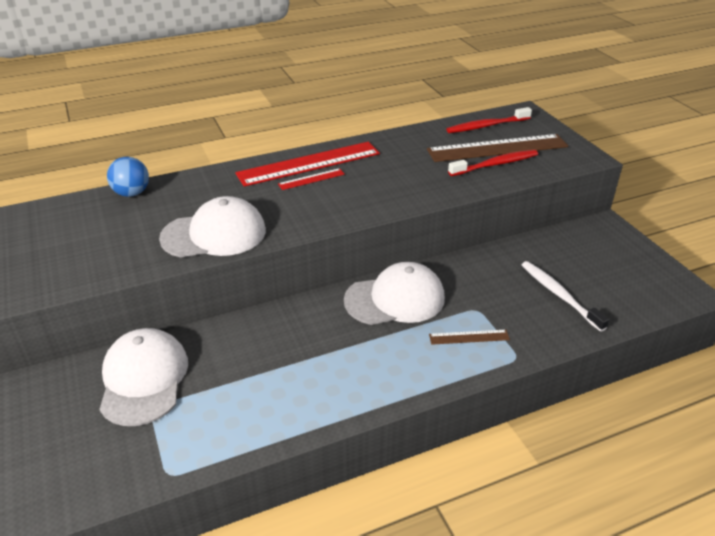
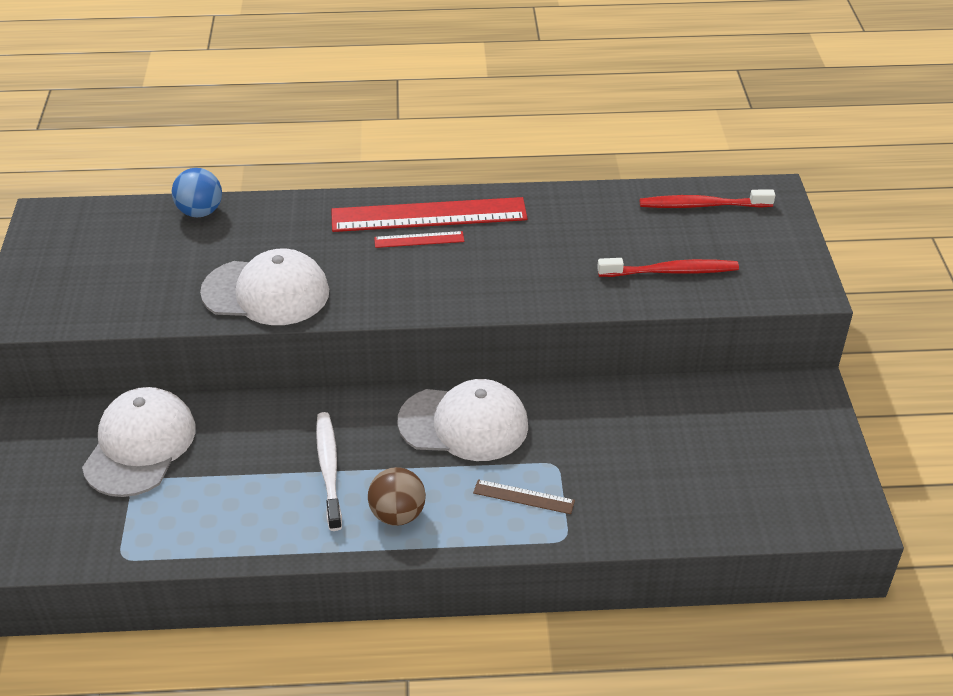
camera: 20 degrees right, 5 degrees up
(384, 375) = (397, 514): none -> brown ball
(497, 148) = (692, 246): brown ruler -> none
(559, 295) = (674, 473): white toothbrush -> white toothbrush (329, 469)

